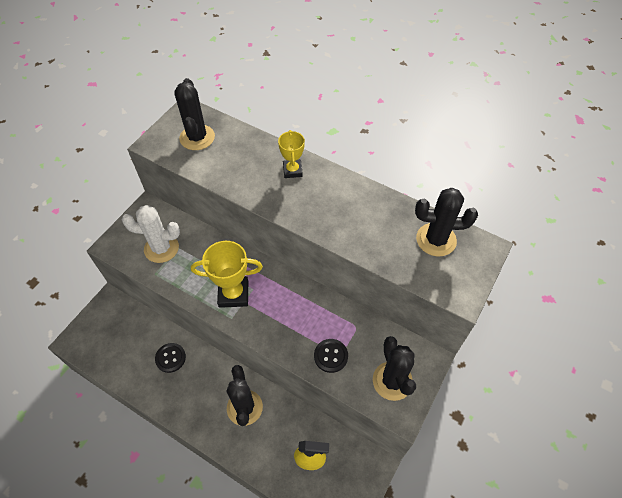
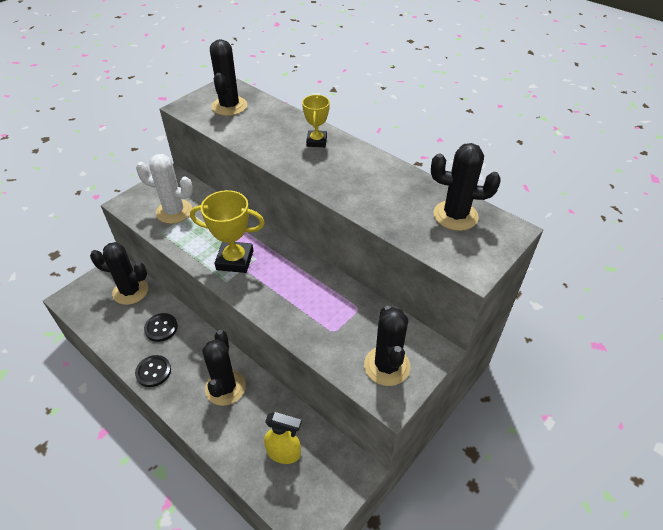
camera: 10 degrees right, 10 degrees down
(131, 324) = (130, 291): none -> black cactus
(331, 356) = (323, 331): black button -> black button (153, 371)

